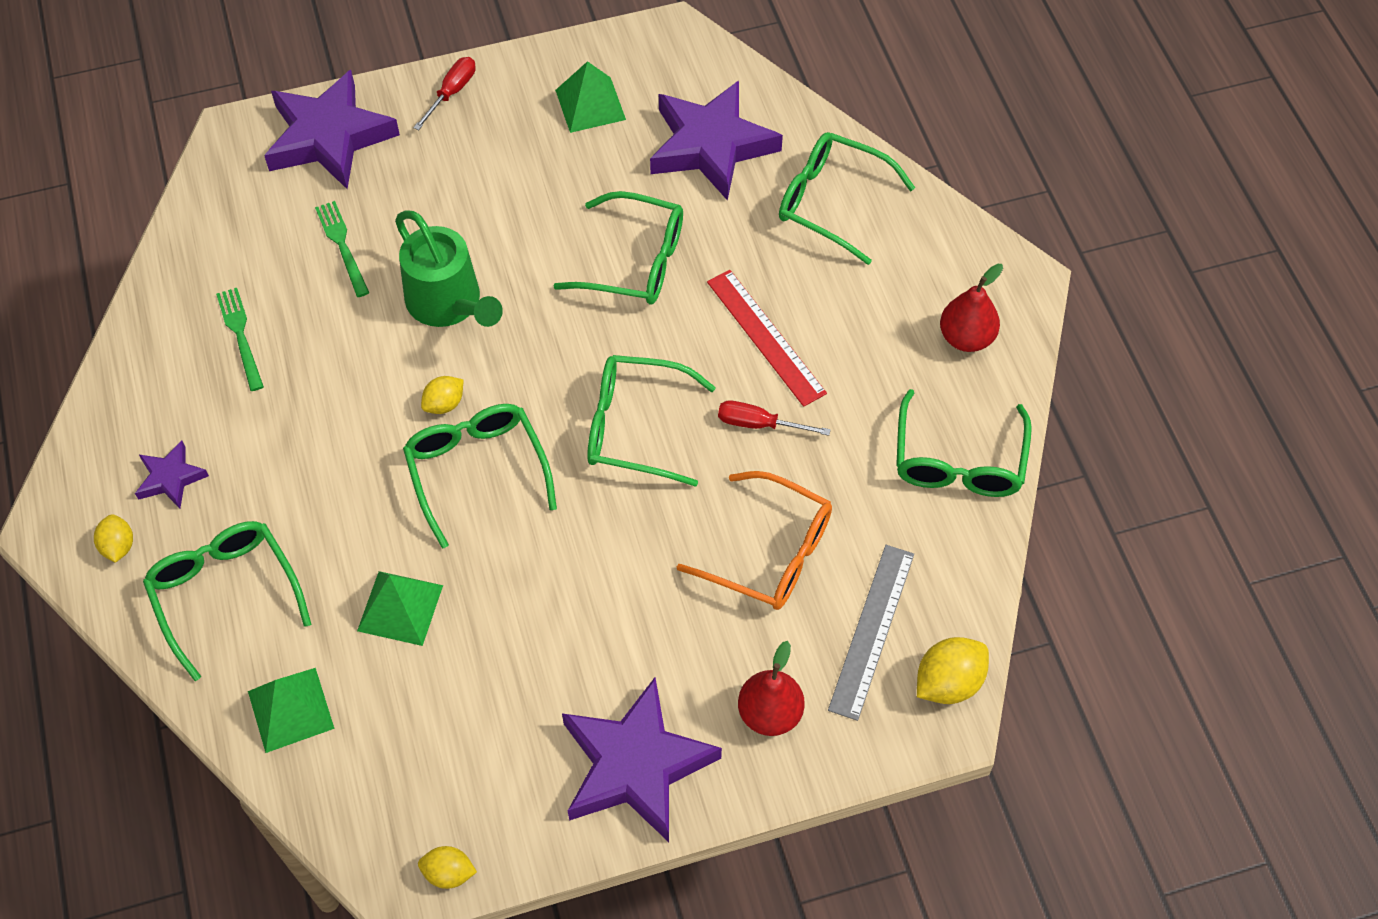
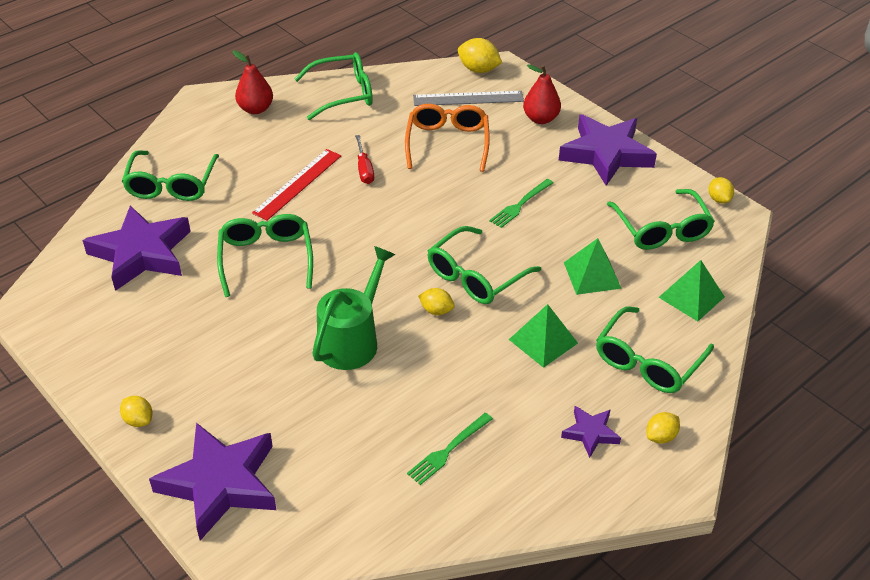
camera: 115 degrees left, 15 degrees down
(342, 245) = (331, 424): green fork -> green fork (520, 205)
(451, 93) = (138, 420): red screwdriver -> yellow lemon
(590, 104) = (122, 330): green pyramid -> green pyramid (543, 341)
(635, 427) = (398, 218): green glasses -> green glasses (662, 229)

